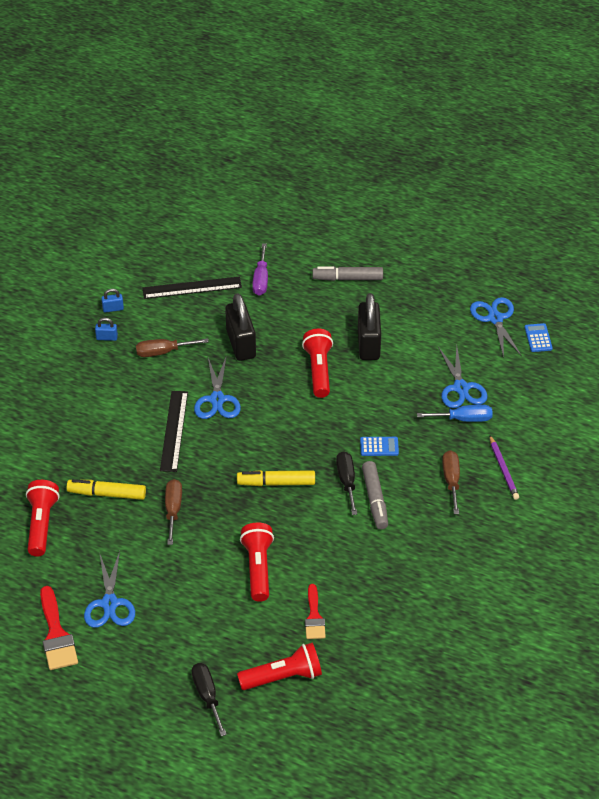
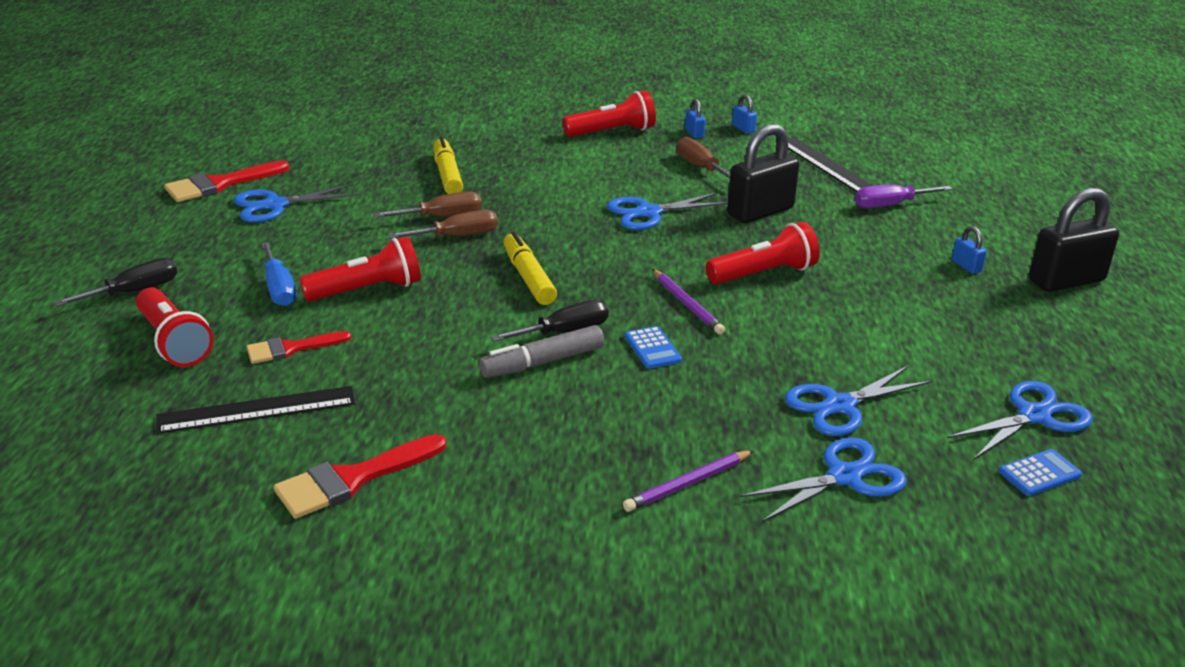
camera: 70 degrees right, 15 degrees down
(41, 524) = (383, 149): red flashlight -> red flashlight (612, 132)
(174, 431) = (575, 195): black ruler -> black ruler (257, 410)
(339, 417) = (687, 304): none -> purple pencil
(347, 278) = (966, 266): grey marker -> blue padlock
(368, 344) = (853, 304): black padlock -> black padlock (1066, 281)
(451, 481) = (626, 430): brown screwdriver -> brown screwdriver (457, 236)
(455, 605) = (352, 479): none -> red brush
(463, 419) = (772, 420): blue screwdriver -> blue screwdriver (279, 289)
(517, 408) = (845, 476): none -> blue scissors

